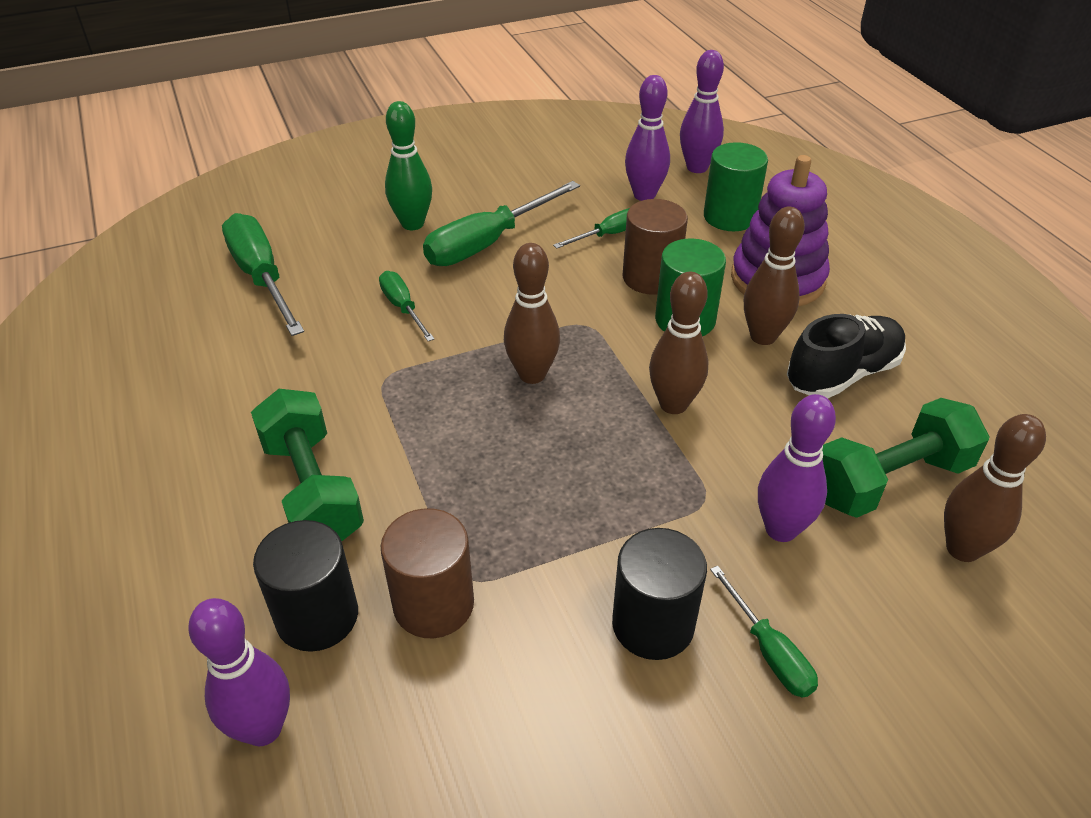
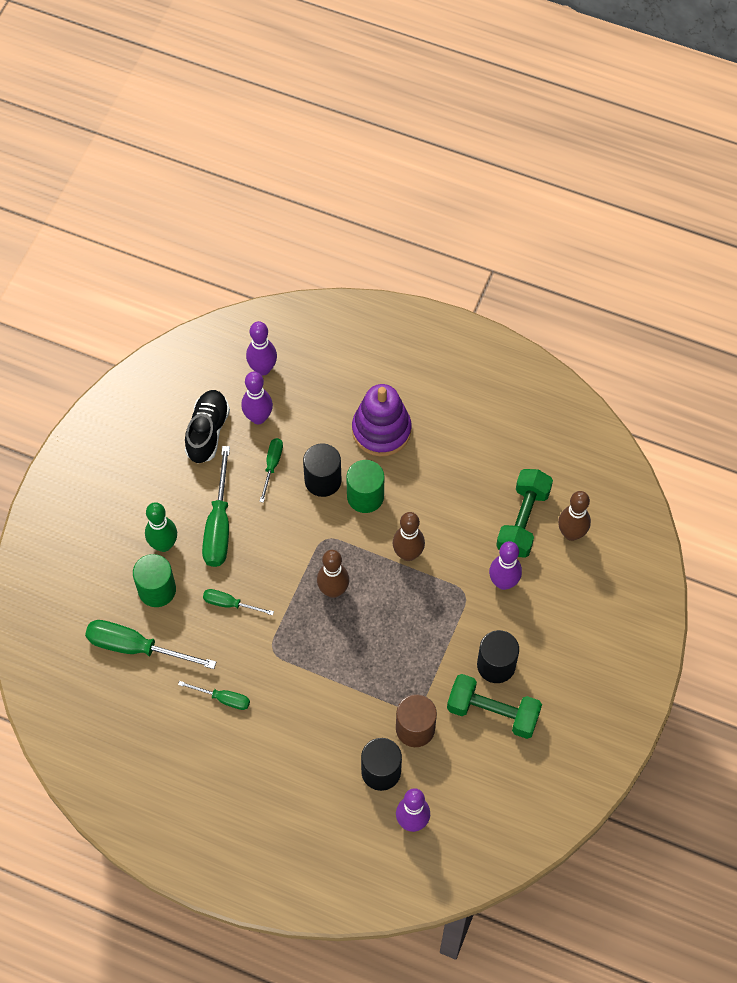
camera: 45 degrees left, 20 degrees up
(312, 490) = (313, 728): green dumbbell -> green dumbbell (493, 712)
(651, 277) = (323, 480): brown cylinder -> black cylinder
(730, 217) = (317, 399): green cylinder -> green cylinder (157, 590)
(763, 336) = (408, 477): brown bowling pin -> none
(769, 651) = (542, 640): green screwdriver -> green screwdriver (223, 699)
(842, 374) = (460, 473): black shoe -> black shoe (207, 432)

